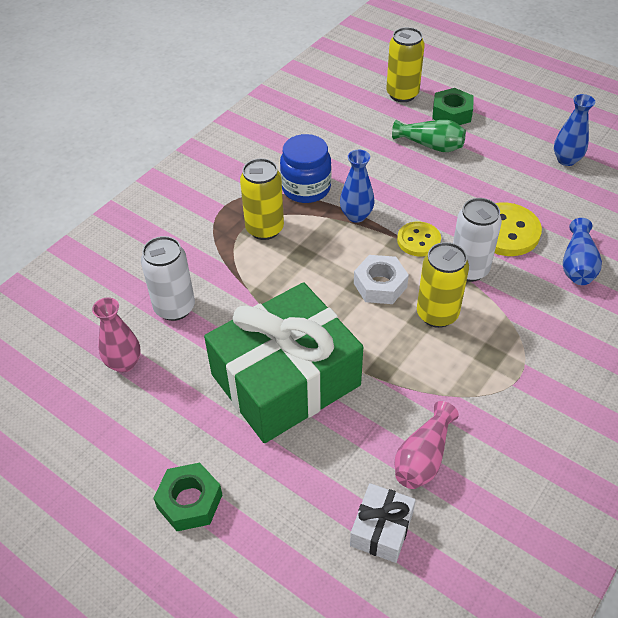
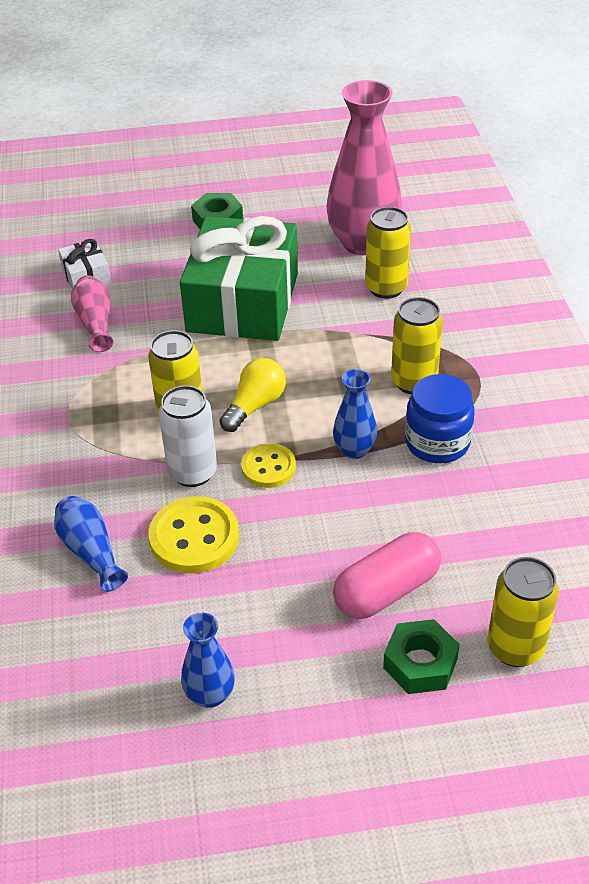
camera: 135 degrees right, 5 degrees down
(124, 363) = (363, 243): pink vase -> pink vase, size x2.05
(174, 307) = (386, 288): white can -> yellow can
(380, 285) = (255, 405): white nut -> yellow light bulb
(430, 145) = (386, 590): green vase -> pink capsule

